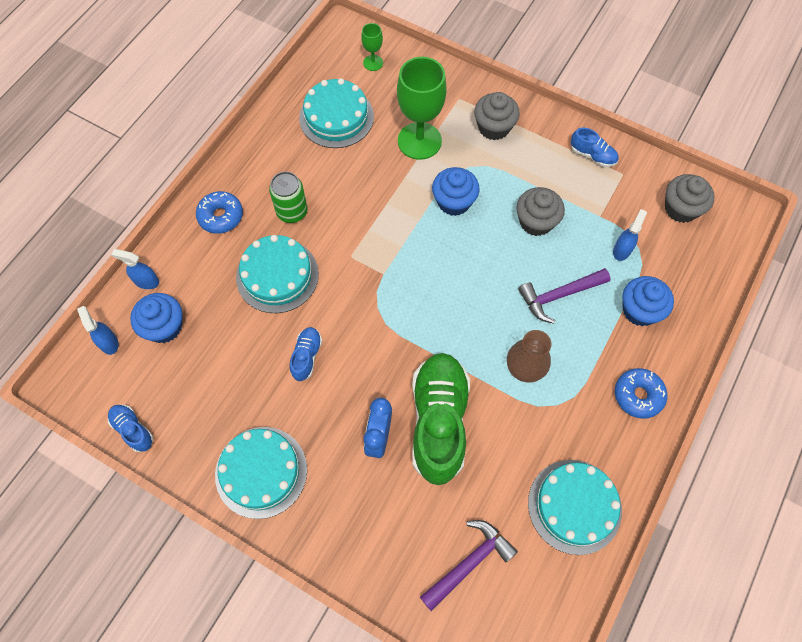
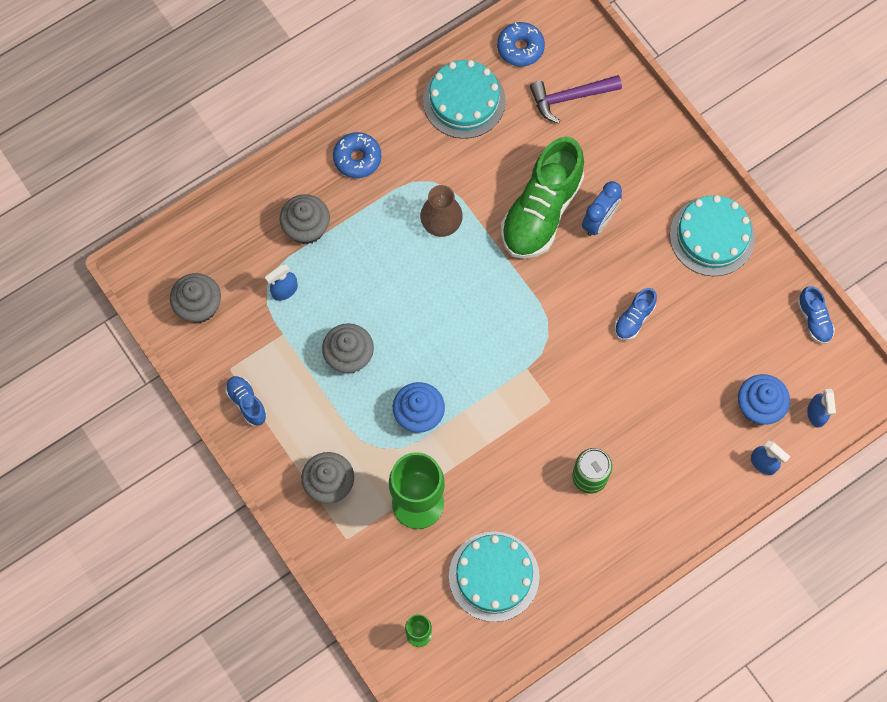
camera: 155 degrees left, 5 degrees up
(221, 216) = (665, 505): blue donut -> blue donut (520, 48)
(277, 275) = (631, 412): turquoise cake -> none
(559, 295) = (372, 274): purple hammer -> none
(639, 310) = (306, 228): blue cupcake -> grey cupcake

